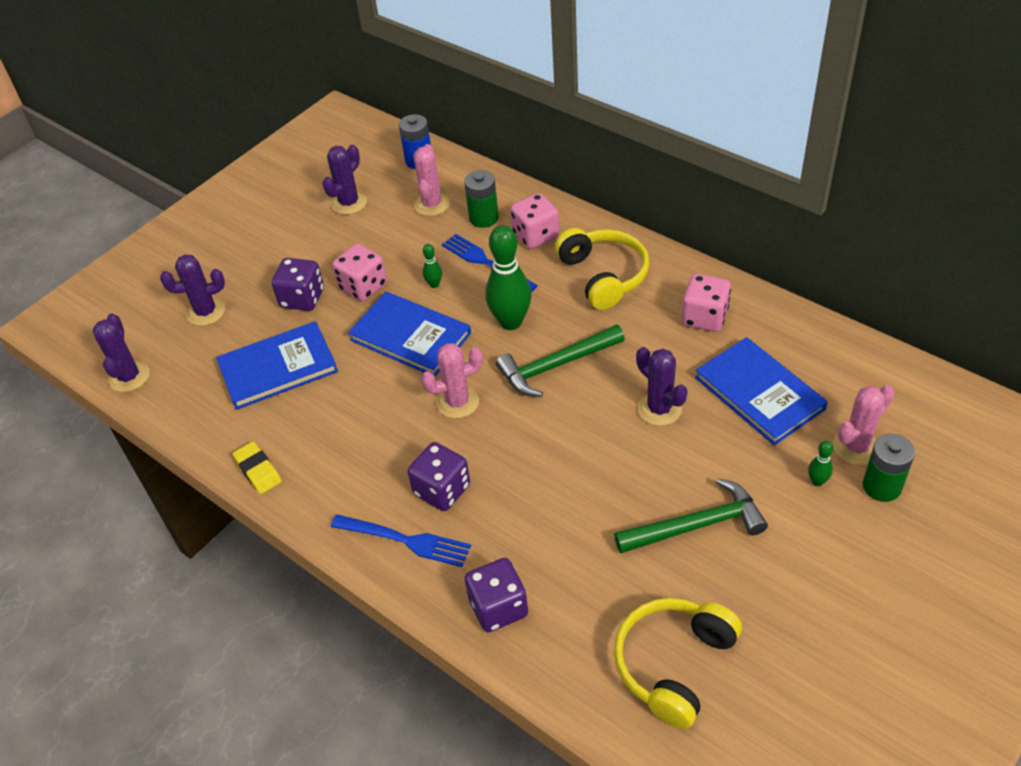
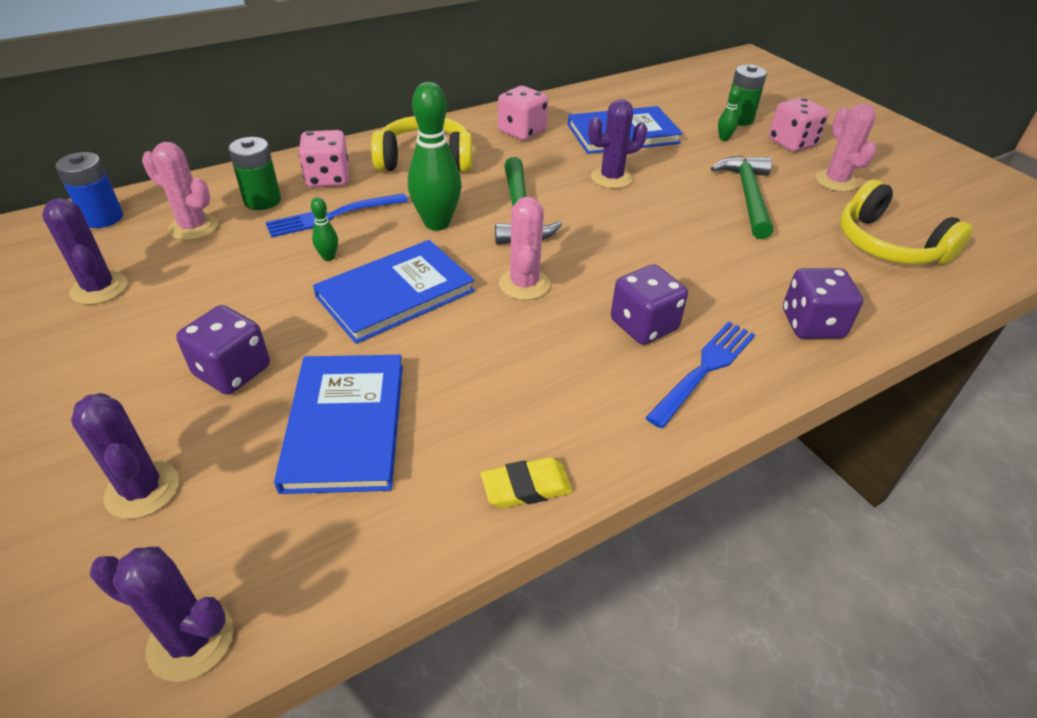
camera: 75 degrees left, 5 degrees down
(206, 312) = (142, 490): purple cactus -> purple cactus turned 45 degrees counterclockwise
(363, 287) = (272, 311): pink dice -> pink dice (792, 143)
(856, 447) = (698, 117): pink cactus -> pink cactus (836, 181)

